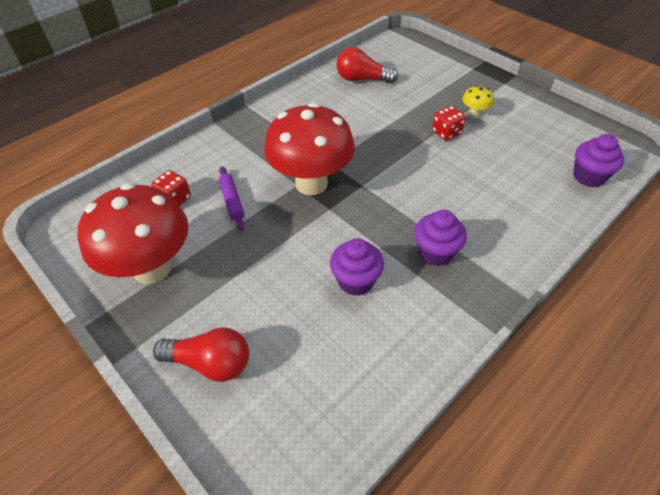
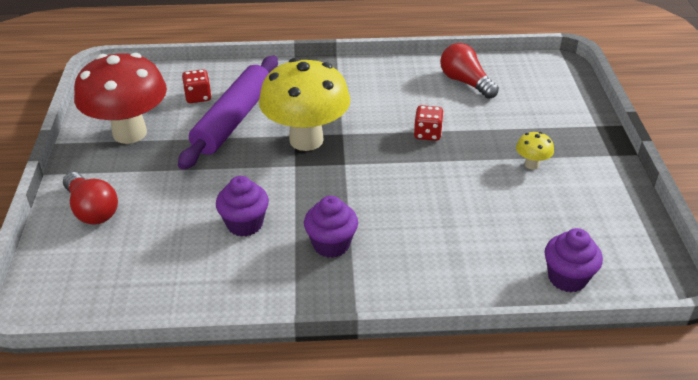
camera: 40 degrees right, 10 degrees down
(232, 201) = (233, 120): purple rolling pin -> purple rolling pin, size x2.20
(311, 183) = (306, 140): red mushroom -> yellow mushroom
(446, 133) = (479, 165): red dice -> red dice (427, 134)

